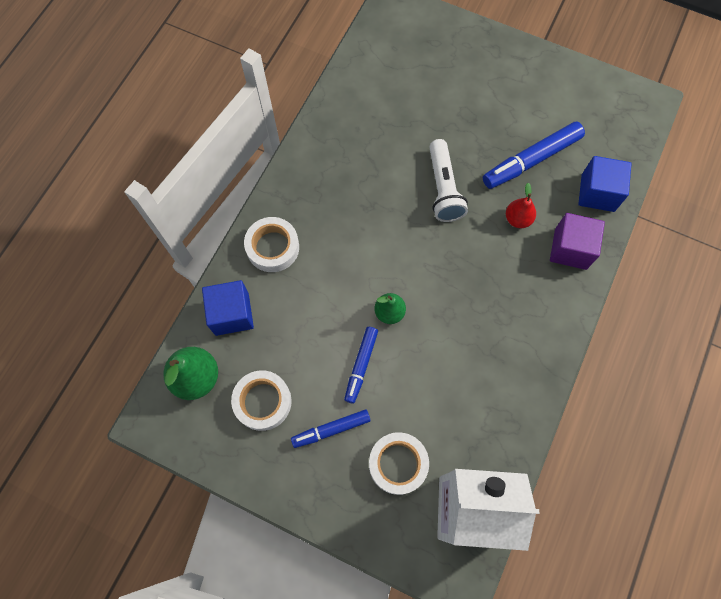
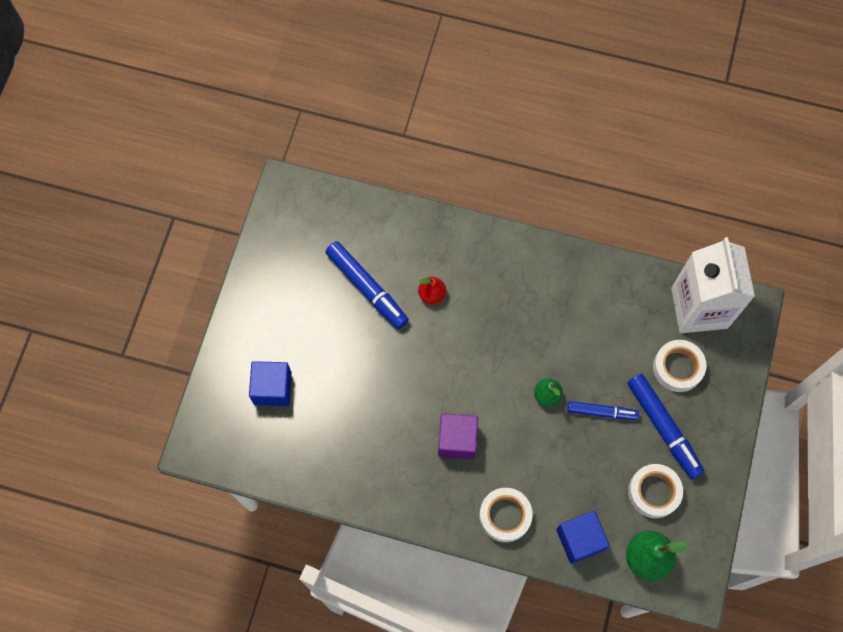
camera: 100 degrees left, 0 degrees up
(331, 429) = (663, 428): blue marker -> blue marker, size x1.62
(443, 188) = (412, 365): white flashlight -> none
(570, 249) = (453, 247): purple cube -> purple cube (457, 440)
(597, 193) = (391, 227): blue cube -> blue cube (272, 388)

